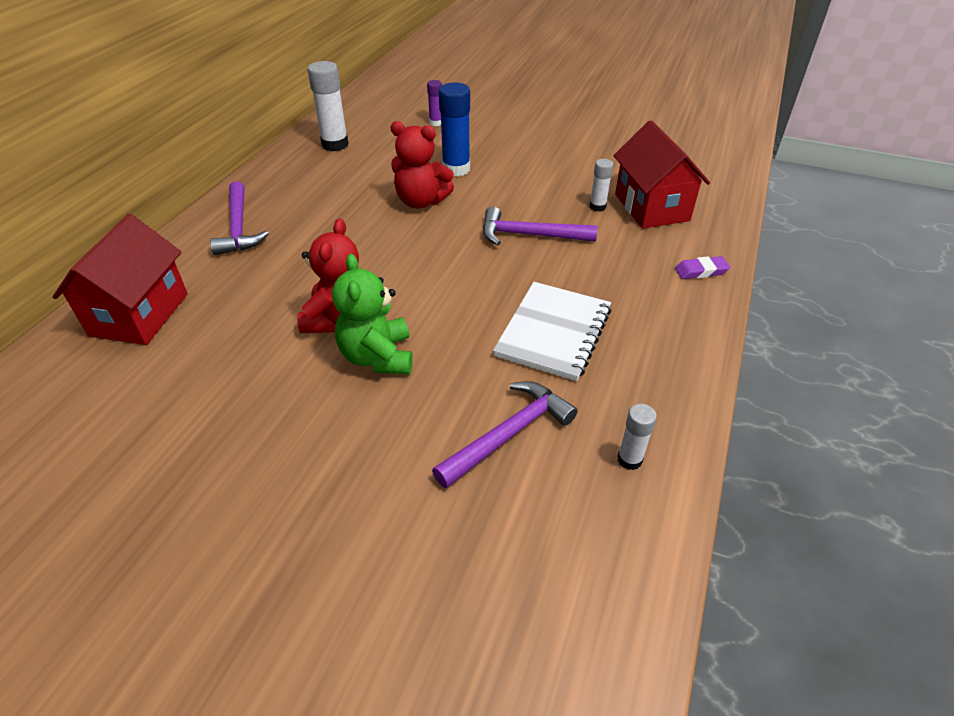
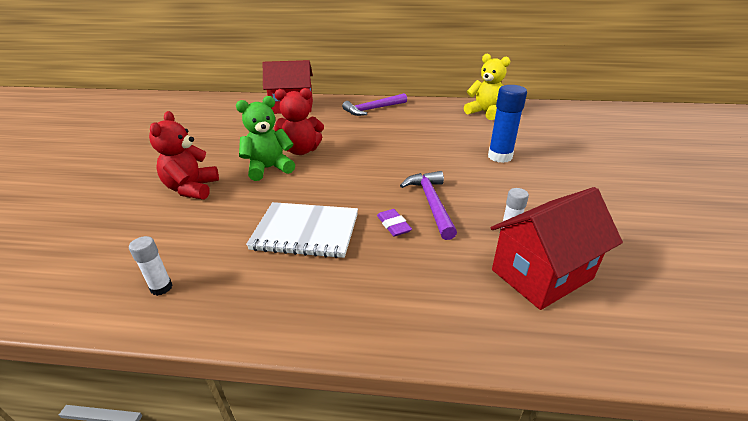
camera: 75 degrees right, 10 degrees down
(335, 144) = (485, 113): white glue stick -> yellow teddy bear
(421, 201) = (442, 152): red teddy bear -> red teddy bear (192, 189)
(436, 123) = (560, 137): purple glue stick -> none
(509, 434) = (197, 226): purple hammer -> none
(701, 271) = (438, 325): purple eraser -> purple eraser (393, 225)

